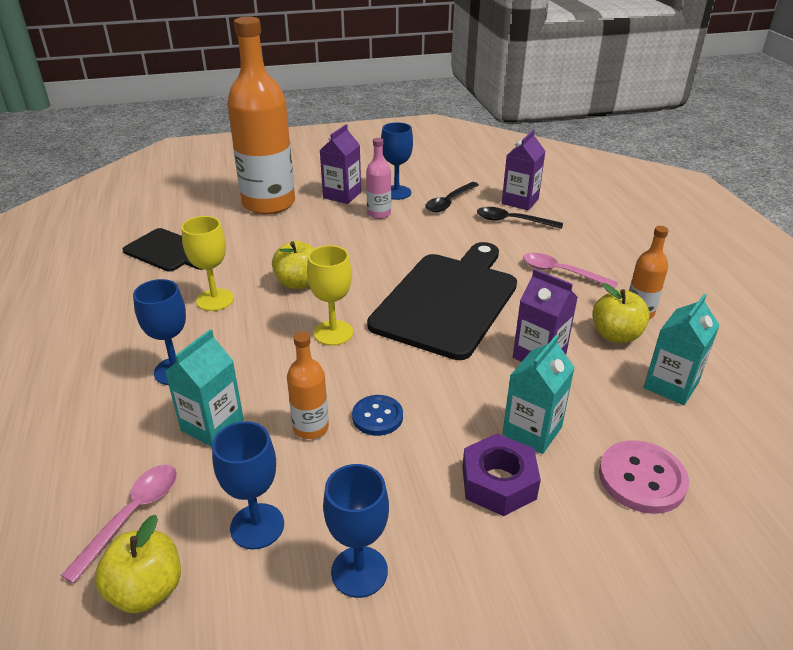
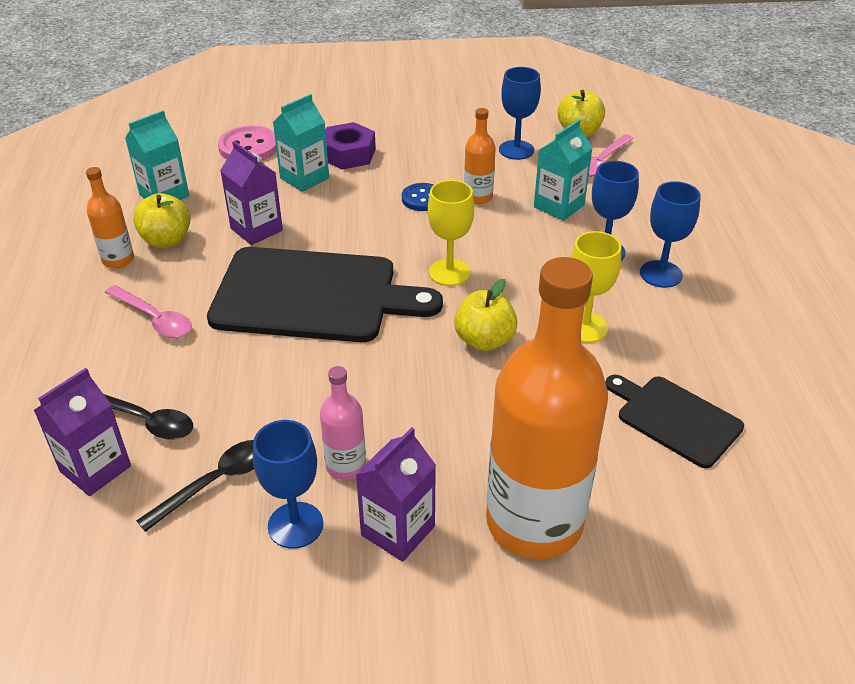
camera: 170 degrees left, 5 degrees up
(359, 571) = (453, 127): blue goblet -> blue goblet (661, 274)
(448, 301) = (313, 296): black cutting board -> black cutting board turned 120 degrees counterclockwise

